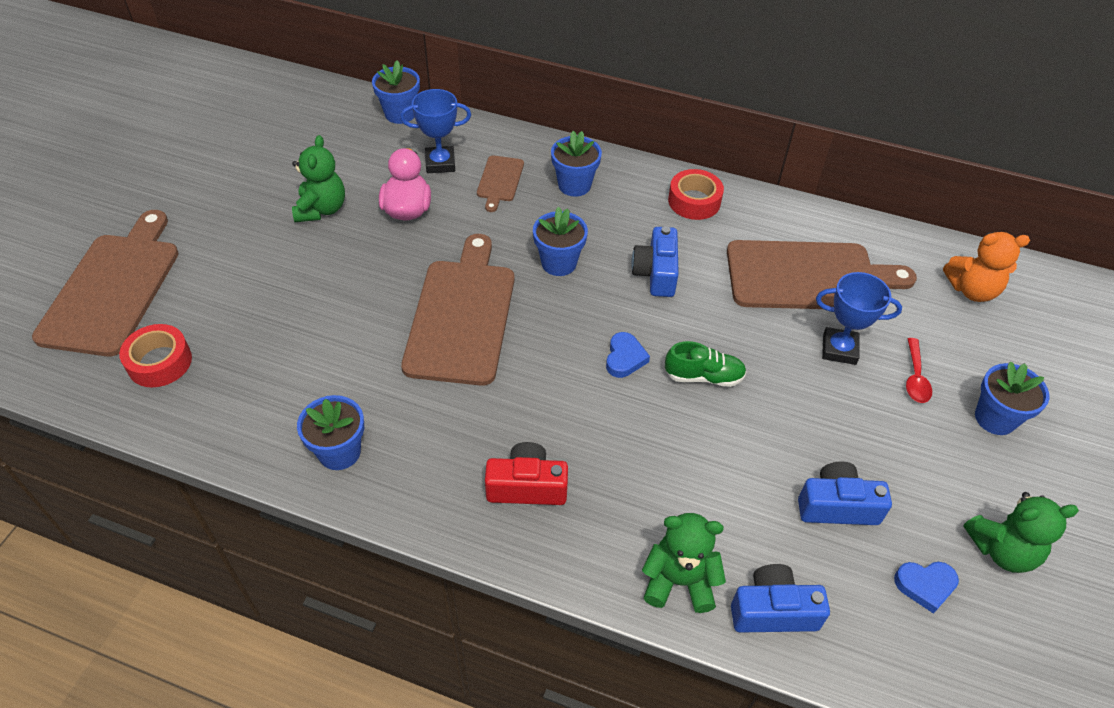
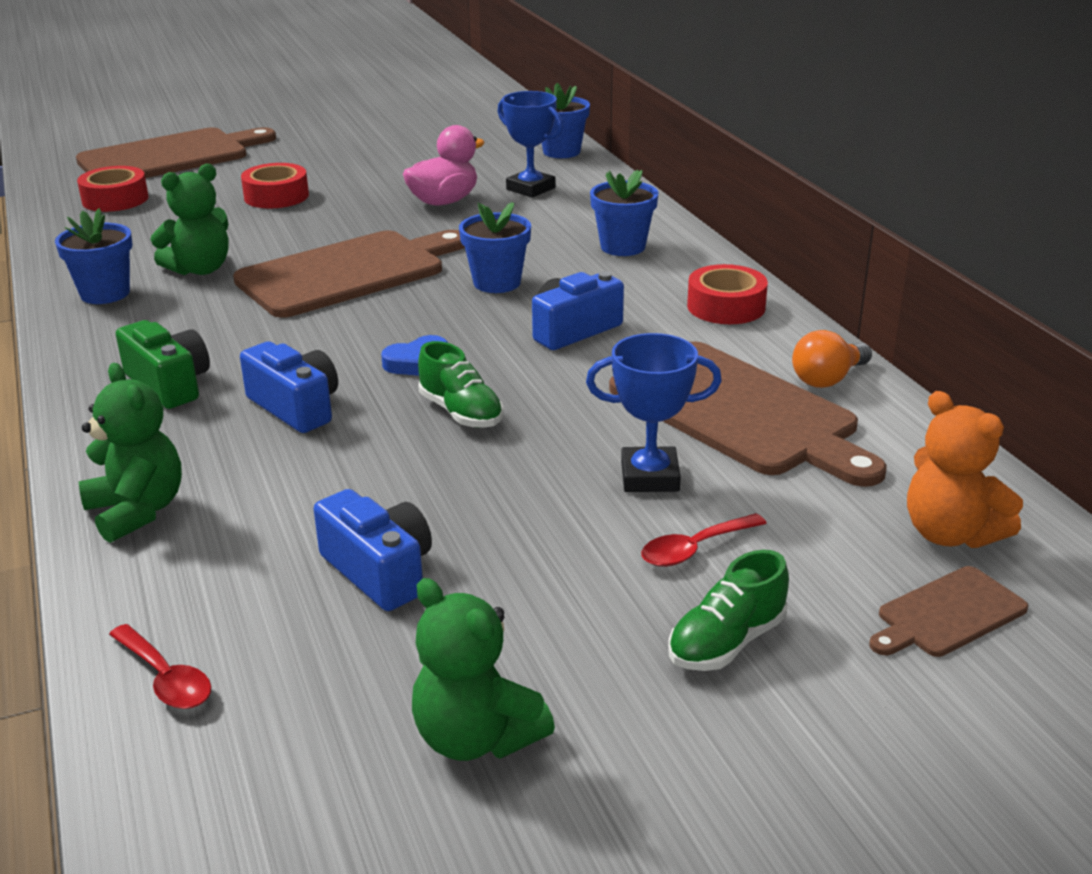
camera: 50 degrees right, 20 degrees down
(283, 277) = (276, 196): none -> red tape
(321, 209) = (382, 176): green teddy bear -> green teddy bear (200, 269)
(500, 181) = (559, 217): brown cutting board -> brown cutting board (947, 614)
(527, 486) = (169, 384): red camera -> green camera
(773, 611) = (158, 587): blue camera -> blue camera (296, 407)
(807, 224) = (828, 379): none -> orange light bulb
(839, 349) = (650, 477): blue trophy -> blue trophy turned 60 degrees counterclockwise
(866, 650) = (166, 678): none -> red spoon
(925, 585) = (327, 689): blue heart -> none
(995, 418) = (726, 642): blue flower pot -> green shoe

